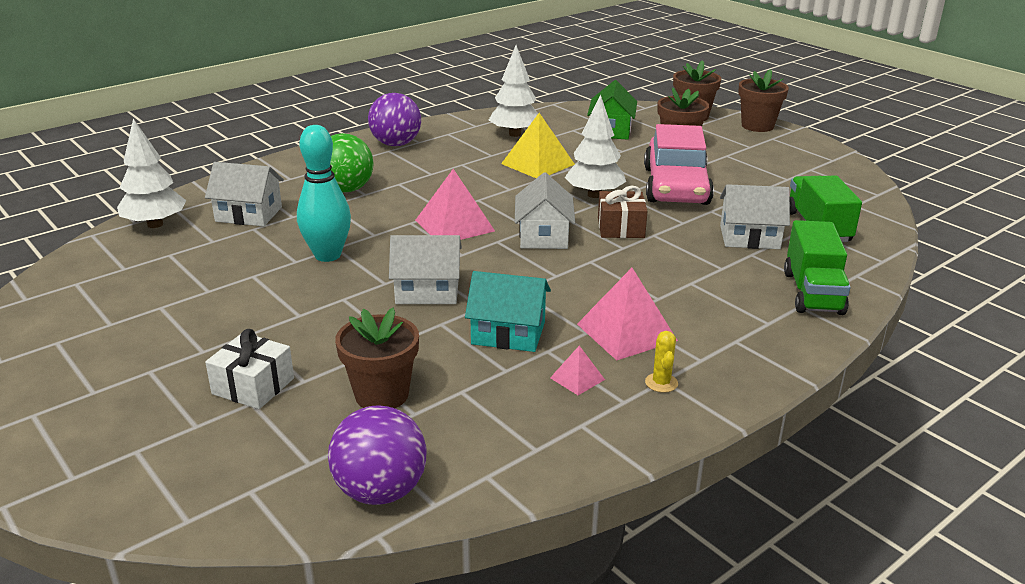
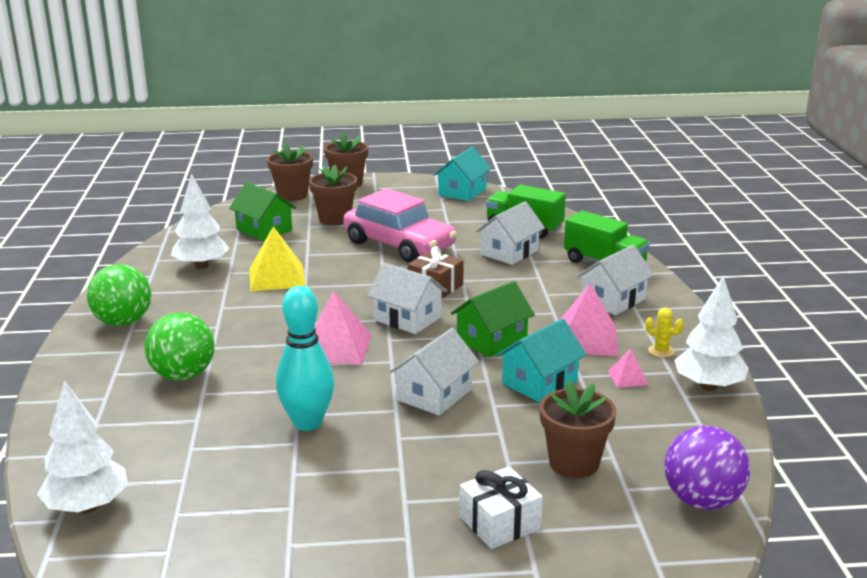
camera: 55 degrees left, 5 degrees down
(249, 214) = (154, 442): white house -> white house (613, 300)
(396, 144) = (123, 322): purple ball -> green ball
(557, 285) = (491, 340): none -> green house
(594, 195) = (368, 276): white tree -> white tree (708, 386)
(841, 174) = (462, 192): none -> turquoise house

